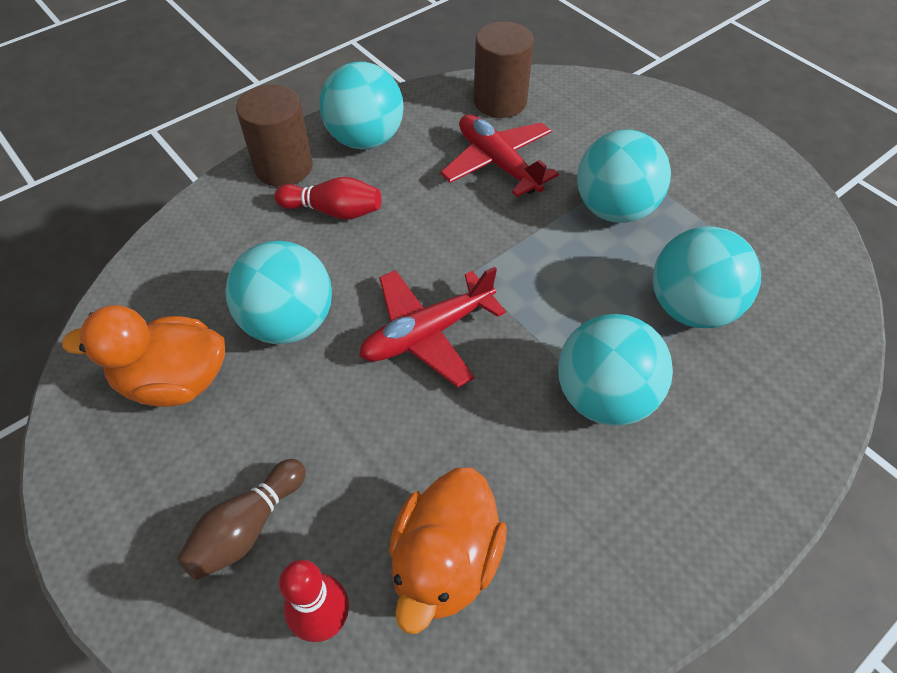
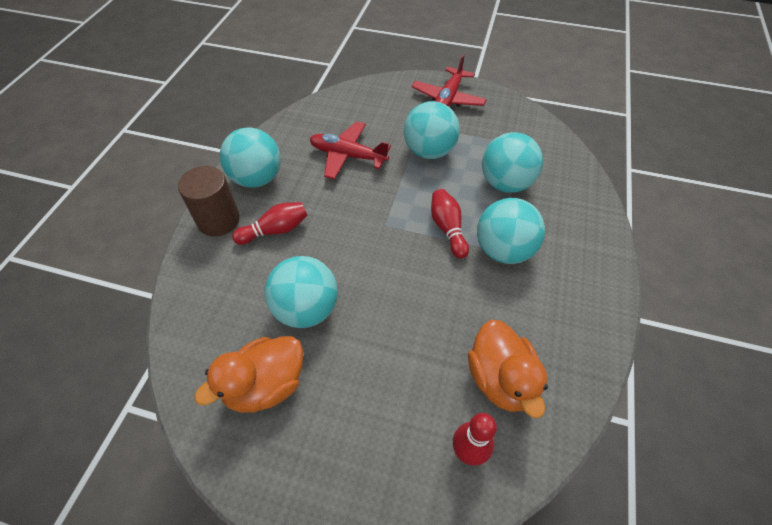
camera: 35 degrees left, 0 degrees up
(247, 528) = (385, 435): brown bowling pin -> none
(427, 333) = (390, 269): red plane -> red plane (448, 99)
(500, 101) = (318, 120): brown cylinder -> none
(549, 324) = (447, 229): none -> red bowling pin

